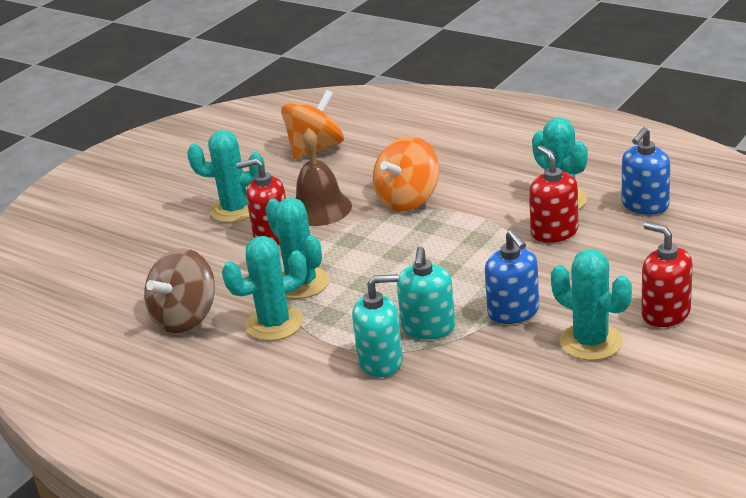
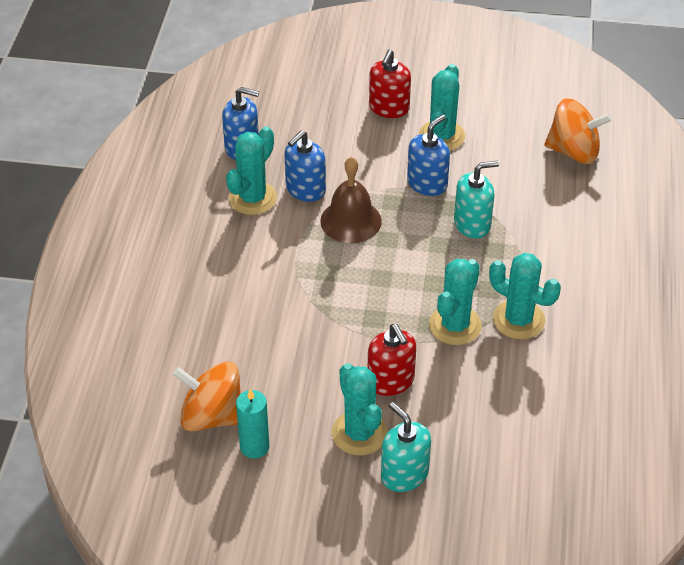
camera: 120 degrees left, 15 degrees up
(185, 318) = (545, 386): brown spinning top -> none
(269, 162) = (254, 447): none -> turquoise candle
(320, 208) = (330, 362): brown bell -> brown bell (351, 221)
(381, 361) = (526, 237): turquoise soap dispenser -> turquoise soap dispenser (404, 474)
(408, 200) = (289, 301): orange spinning top -> orange spinning top (573, 151)
(554, 232) = (305, 189): red soap dispenser -> blue soap dispenser

